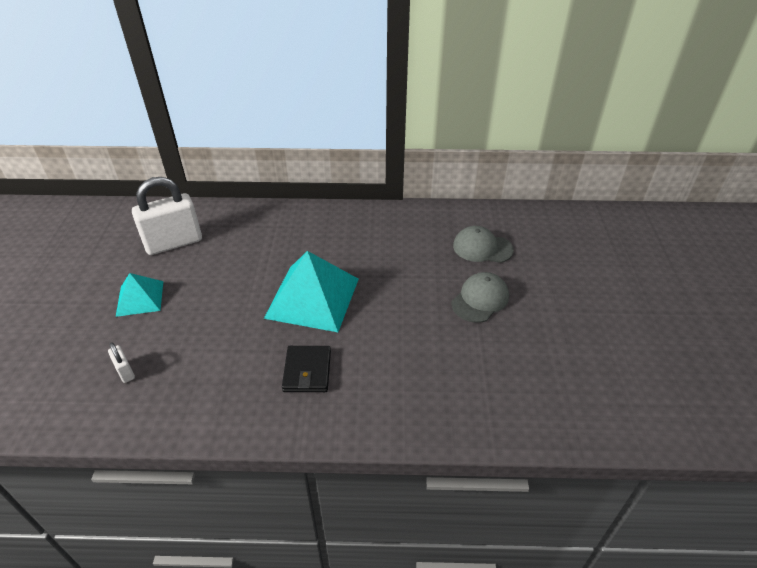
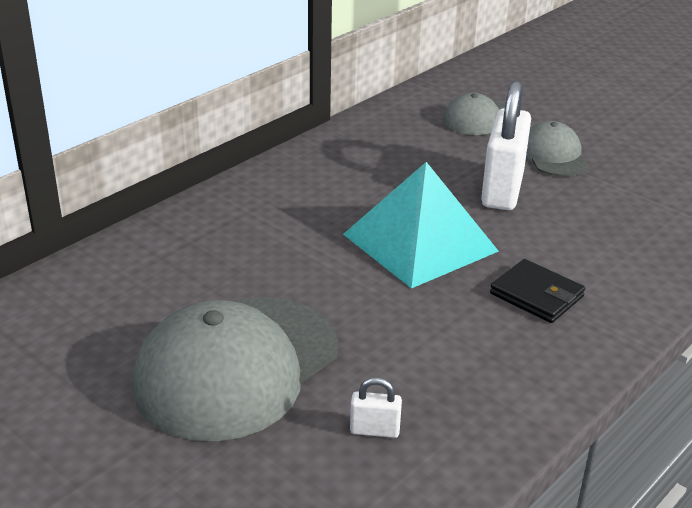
camera: 50 degrees left, 10 degrees down
(140, 298) = (237, 367): turquoise pyramid -> grey cap
(174, 243) = (156, 297): white padlock -> white padlock (502, 190)

